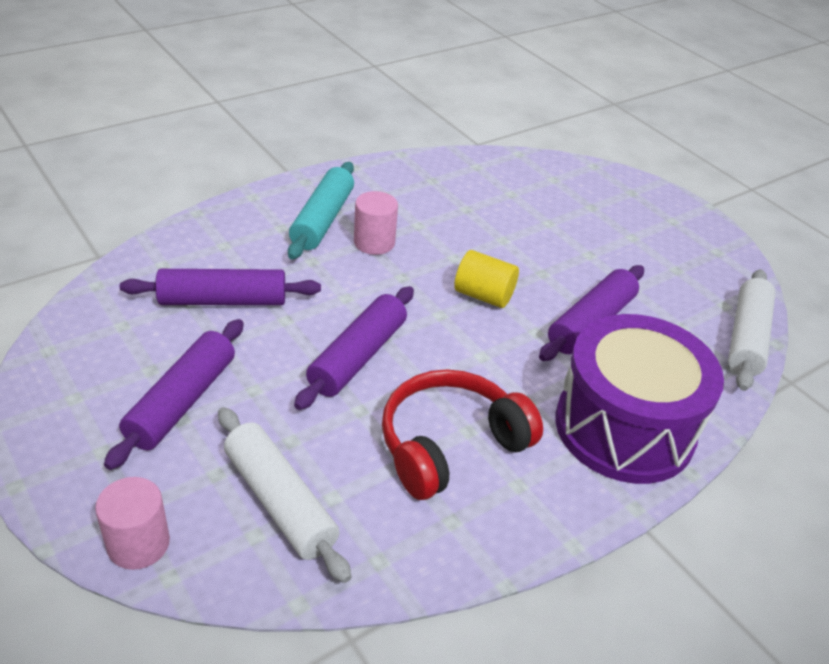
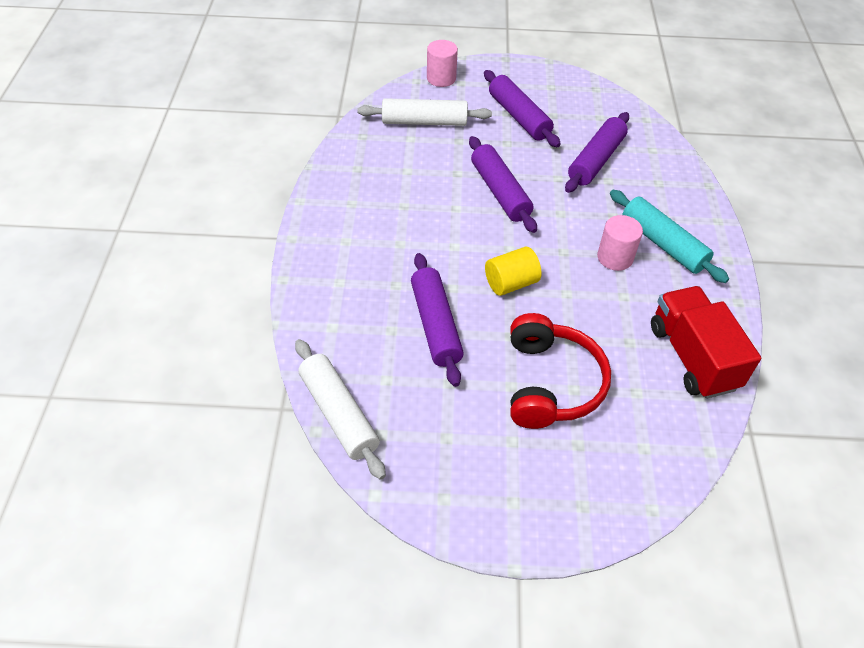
camera: 130 degrees right, 10 degrees up
(443, 176) = (692, 357): none -> red truck
(450, 444) = (401, 193): red headphones -> red headphones (551, 383)
(624, 427) = (340, 273): purple drum -> none

